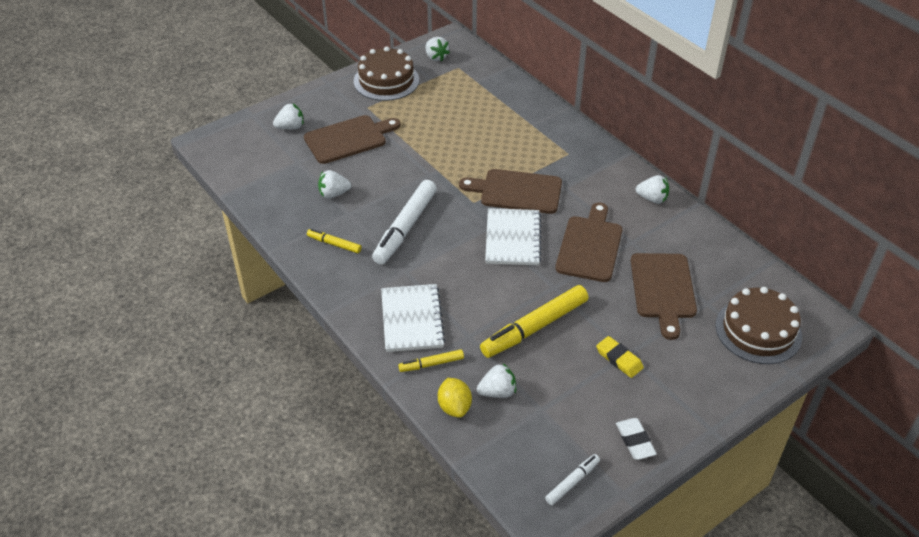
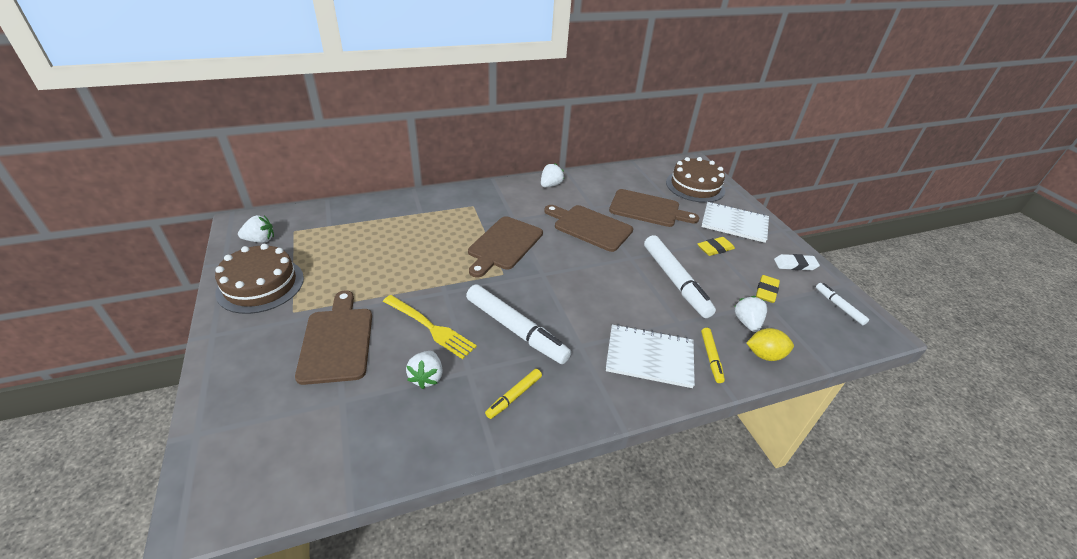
camera: 75 degrees left, 5 degrees down
(290, 127) = (264, 393): white strawberry -> none
(384, 180) = (431, 327): none -> yellow fork
(512, 238) = (563, 264): white notebook -> white notebook (734, 223)
(534, 328) = (675, 281): yellow marker -> white marker
(562, 410) = (766, 291): none -> yellow eraser

